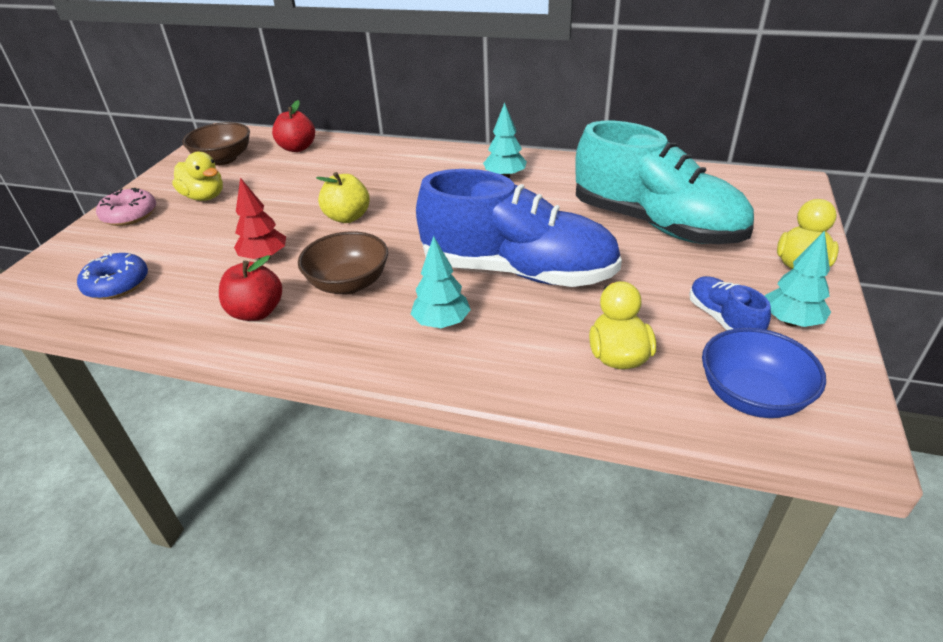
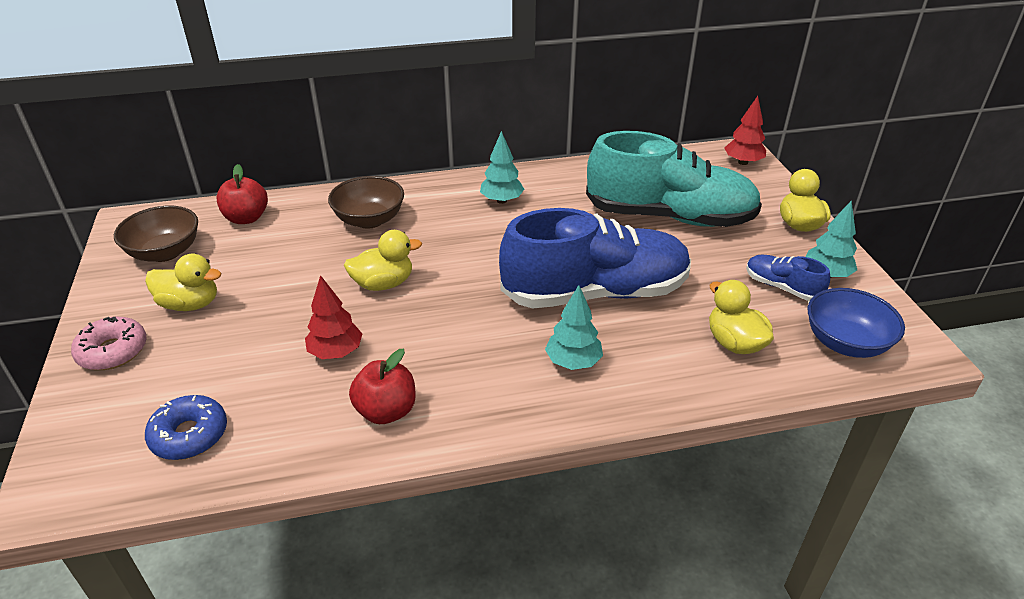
camera: 30 degrees left, 0 degrees up
(347, 217) = (383, 284): yellow apple -> yellow duck
(348, 283) = (452, 352): brown bowl -> brown bowl (369, 220)
(786, 193) = (742, 162): none -> red tree

